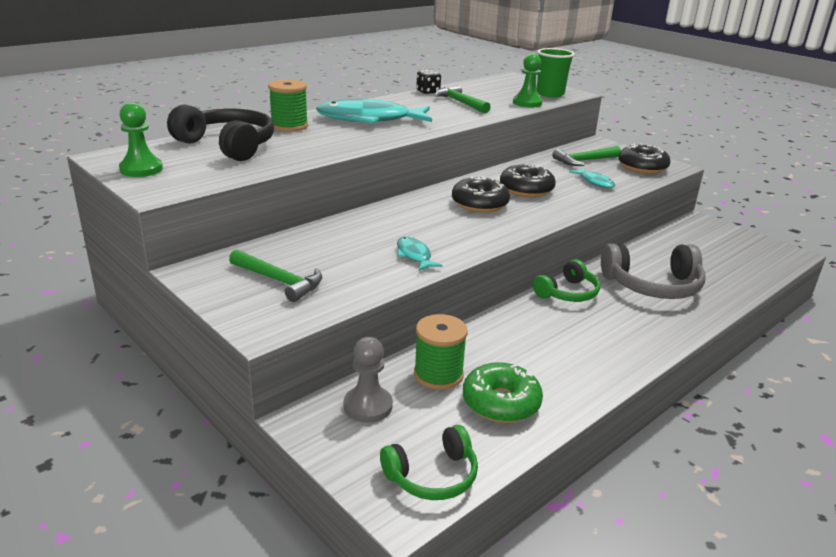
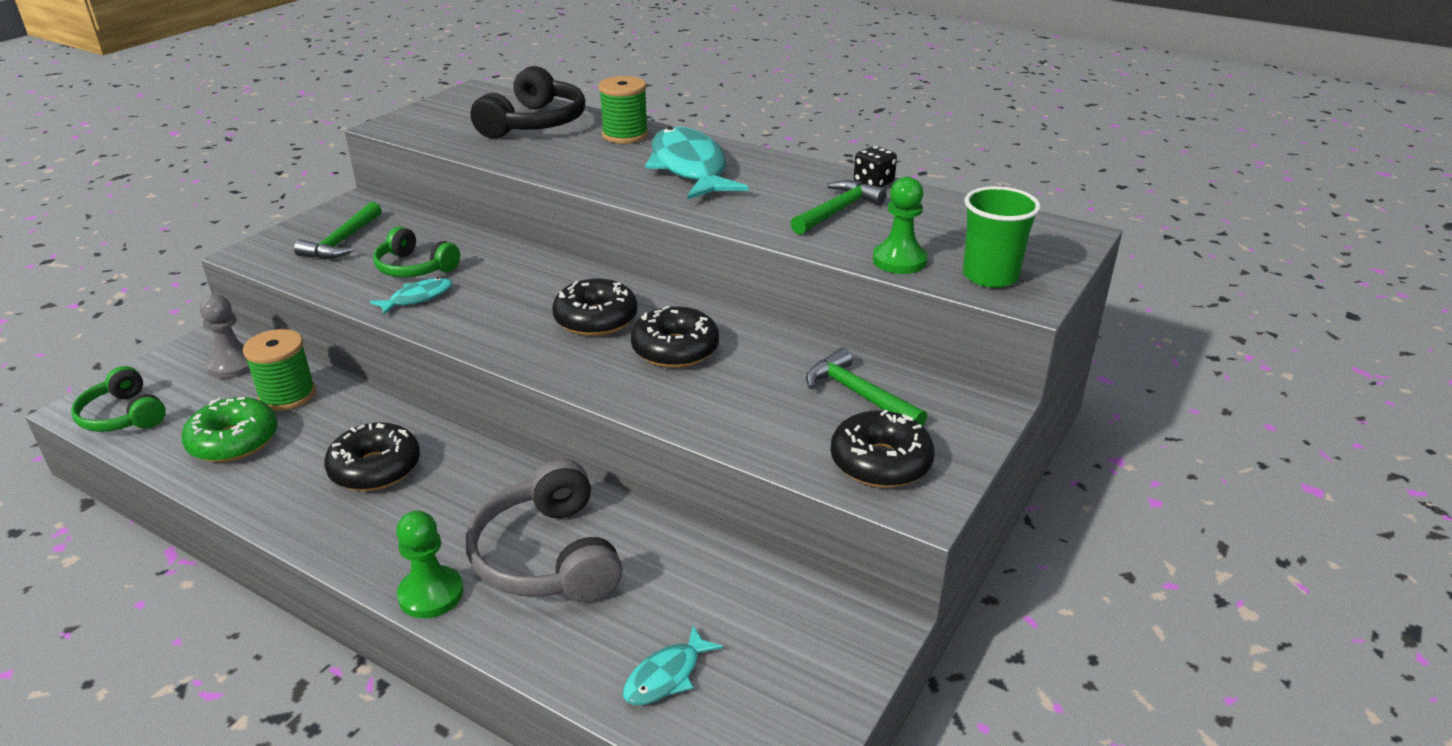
camera: 75 degrees right, 5 degrees up
(141, 169) = (446, 108): green pawn -> green pawn (431, 594)
(556, 337) = (375, 468): none -> black donut
(567, 293) = (497, 470): green headphones -> green headphones (414, 267)
(595, 182) = (754, 410): turquoise fish -> turquoise fish (666, 676)

